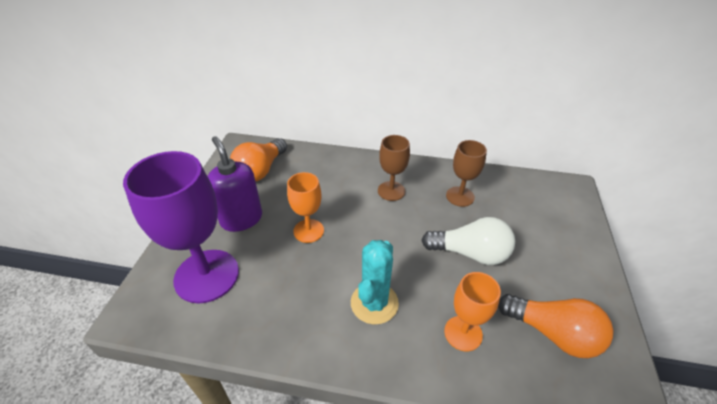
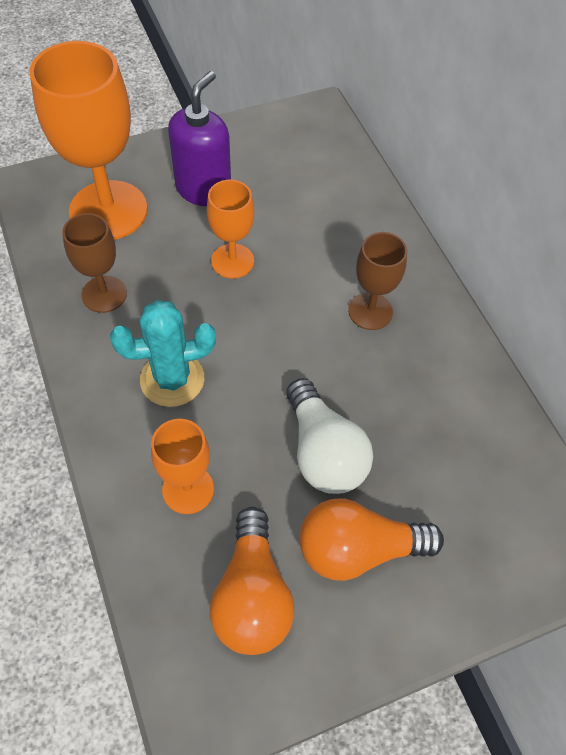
camera: 55 degrees right, 15 degrees up
(207, 275) = (108, 210): purple goblet -> orange goblet
(260, 170) = (293, 158): orange light bulb -> orange light bulb (358, 549)
(460, 196) = (427, 398): brown goblet -> brown goblet (104, 294)

